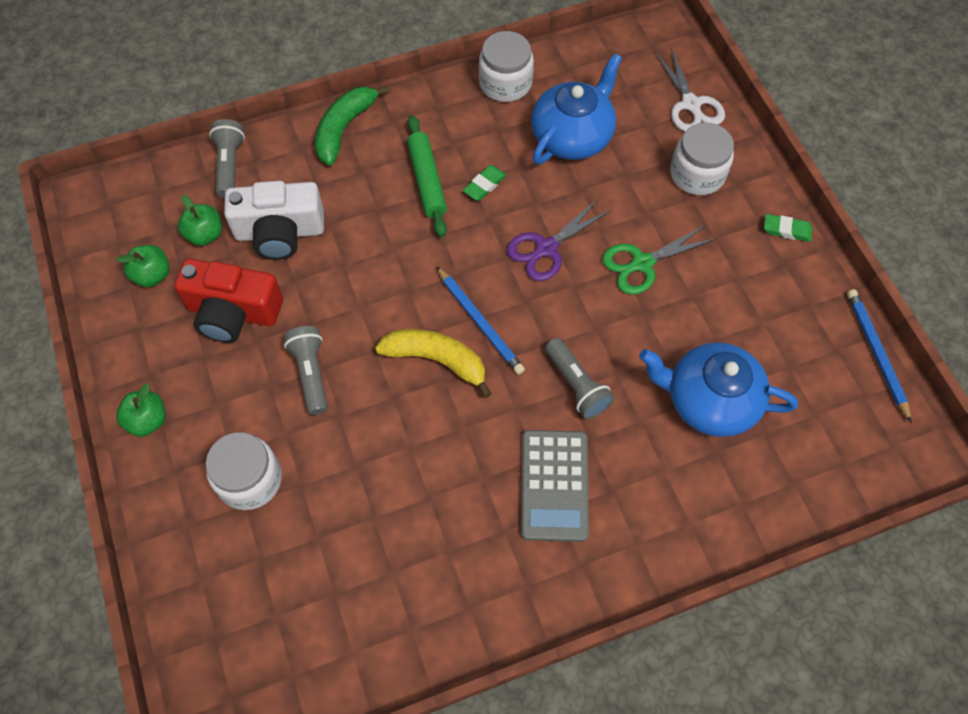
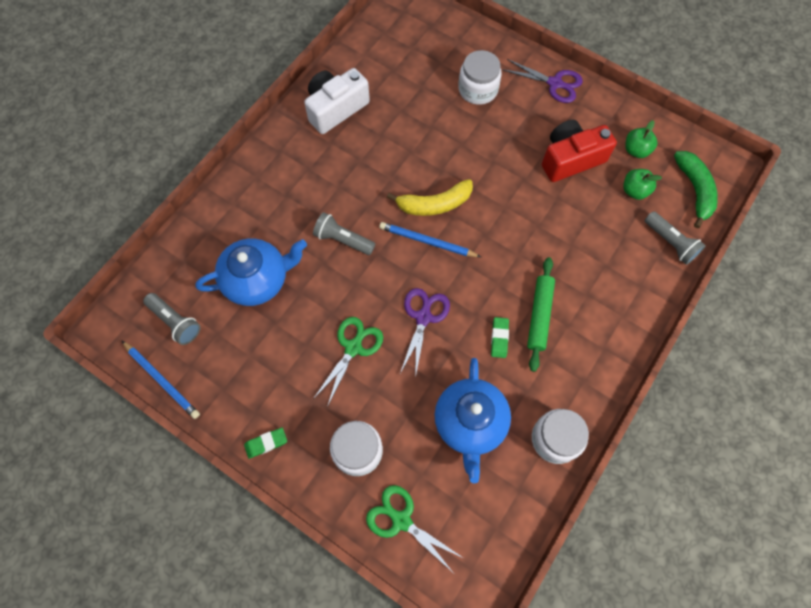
camera: 145 degrees right, 5 degrees up
(148, 420) = (555, 83): green apple -> purple scissors
(280, 232) = (594, 220): white camera -> white camera (336, 108)
(311, 373) = (496, 155): grey flashlight -> grey flashlight (175, 322)
(344, 128) = (629, 319): green banana -> green banana (694, 190)
(426, 181) = (539, 316): green rolling pin -> green rolling pin turned 60 degrees clockwise
(554, 485) = (319, 179): grey calculator -> none
(691, 105) = (401, 520): white scissors -> green scissors

